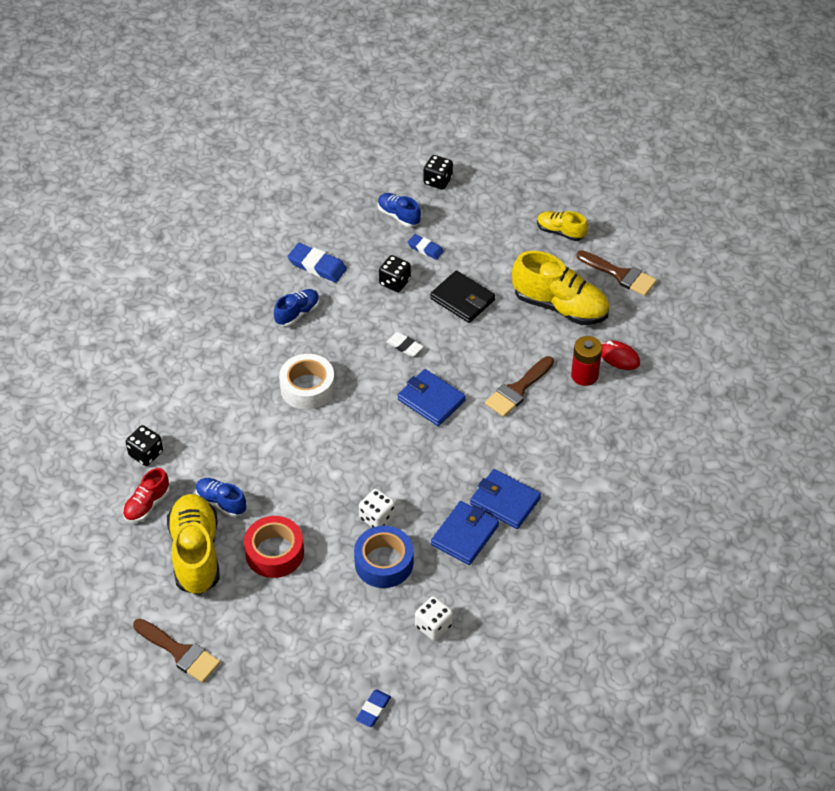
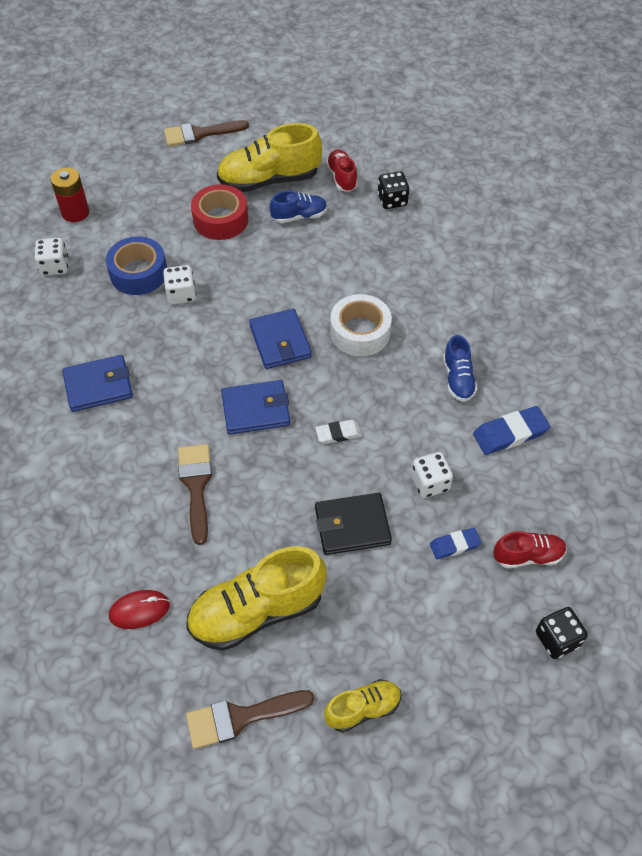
camera: 130 degrees right, 5 degrees up
(196, 553) = (269, 180): yellow shoe -> yellow shoe turned 135 degrees clockwise
(373, 710) = (39, 197): blue eraser -> none
(394, 282) = (430, 483): black dice -> white dice
(398, 215) = (528, 556): blue shoe -> red shoe
(465, 535) = (101, 337): blue wallet -> blue wallet (280, 341)
(584, 375) = (152, 558): red battery -> red battery (75, 212)

